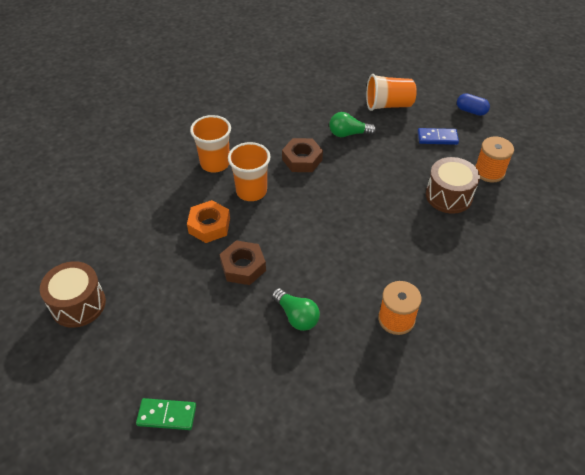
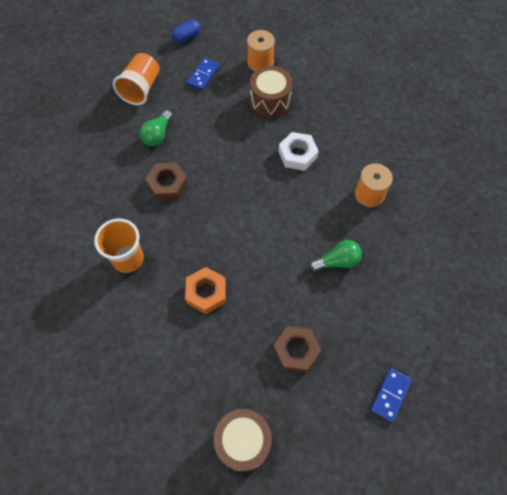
camera: 65 degrees left, 15 degrees up
(167, 415) = (390, 395): green domino -> blue domino
(243, 267) = (268, 282): brown nut -> brown nut (296, 351)
(251, 191) = (183, 241): orange cup -> none
(401, 240) = (297, 154): none -> white nut

